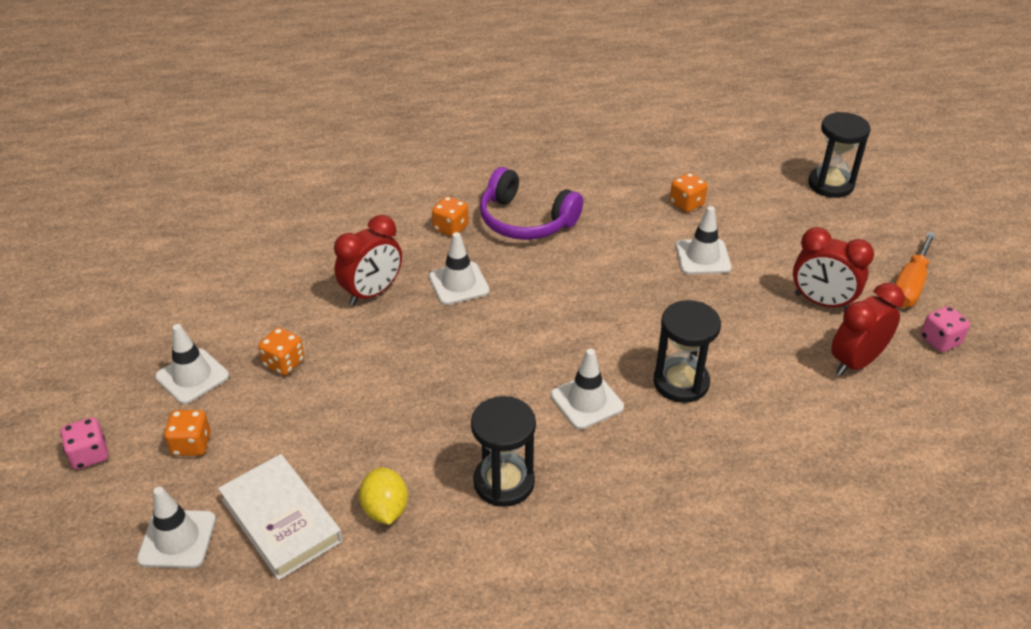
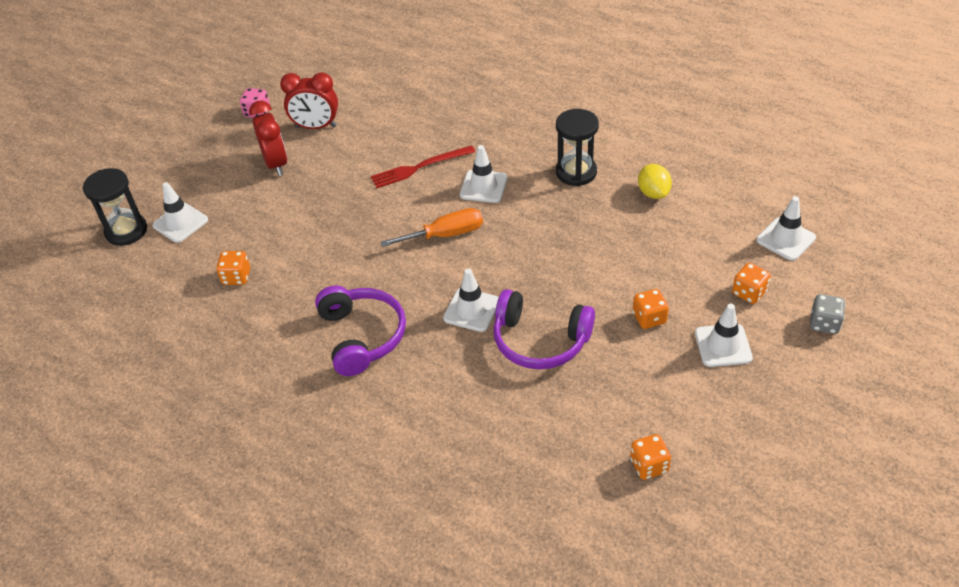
camera: 135 degrees left, 5 degrees up
(90, 455) = (824, 323): pink dice -> grey dice
(281, 520) = (717, 218): white book -> none
(372, 293) = (540, 340): red clock -> purple headphones
(385, 509) = (653, 193): yellow lemon -> yellow lemon turned 45 degrees counterclockwise
(451, 228) = (424, 366): orange dice -> orange dice (649, 465)
(681, 382) = (419, 167): black hourglass -> red fork
(702, 257) = (292, 231): white traffic cone -> white traffic cone (180, 223)
(909, 285) = (215, 144): orange screwdriver -> orange screwdriver (445, 235)

